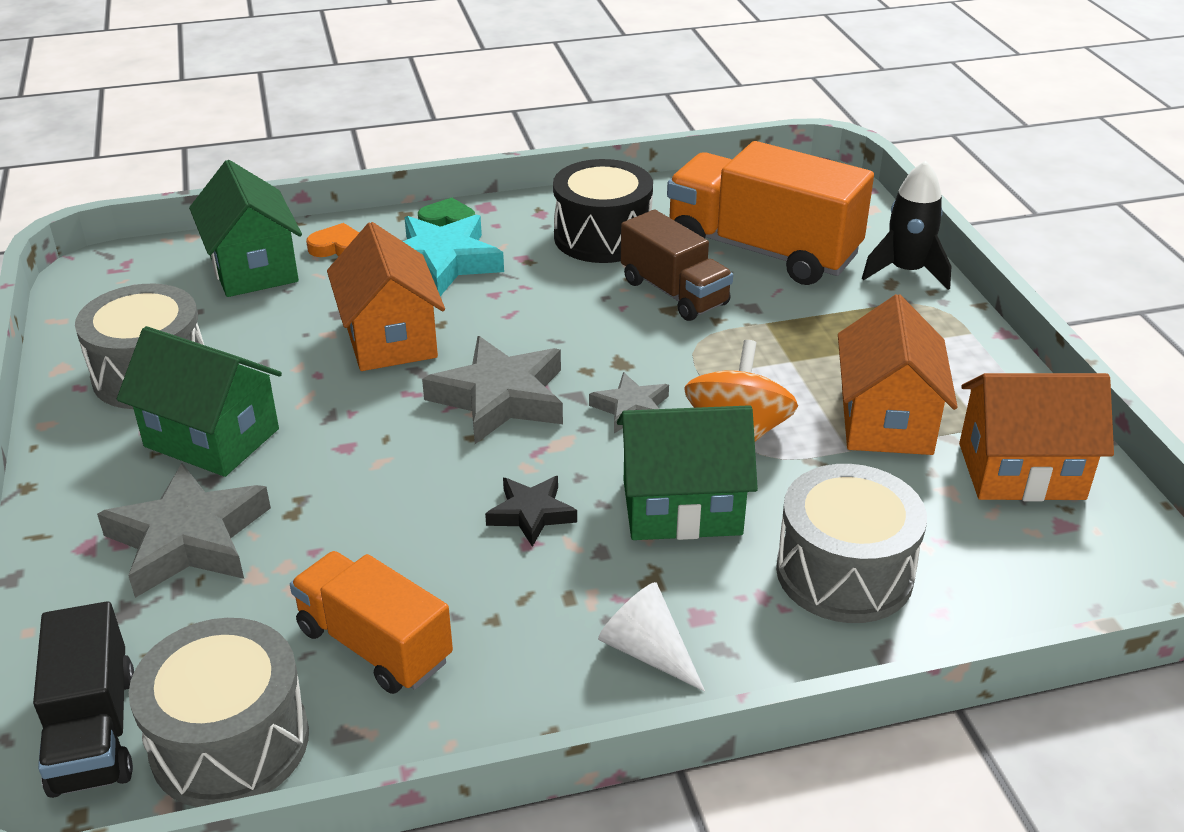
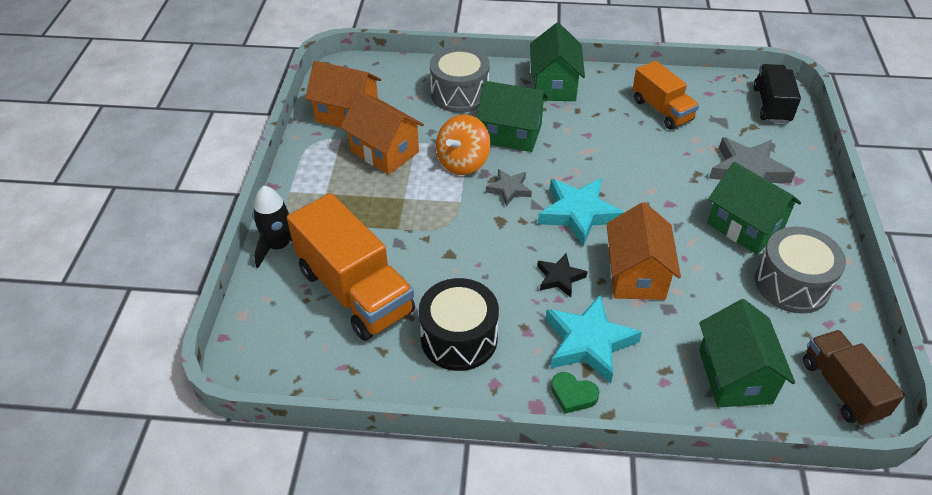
camera: 160 degrees left, 10 degrees up
(230, 742) = (718, 91): grey drum -> none
(338, 247) = (667, 384): orange heart -> none
(500, 398) = (578, 213): grey star -> turquoise star
(531, 514) = (582, 147): black star -> black star (559, 277)
(647, 651) = (554, 85): white cone -> green house
(674, 292) = (439, 267): brown truck -> brown truck (842, 388)
(886, 421) = (384, 152): orange house -> orange house turned 75 degrees counterclockwise

